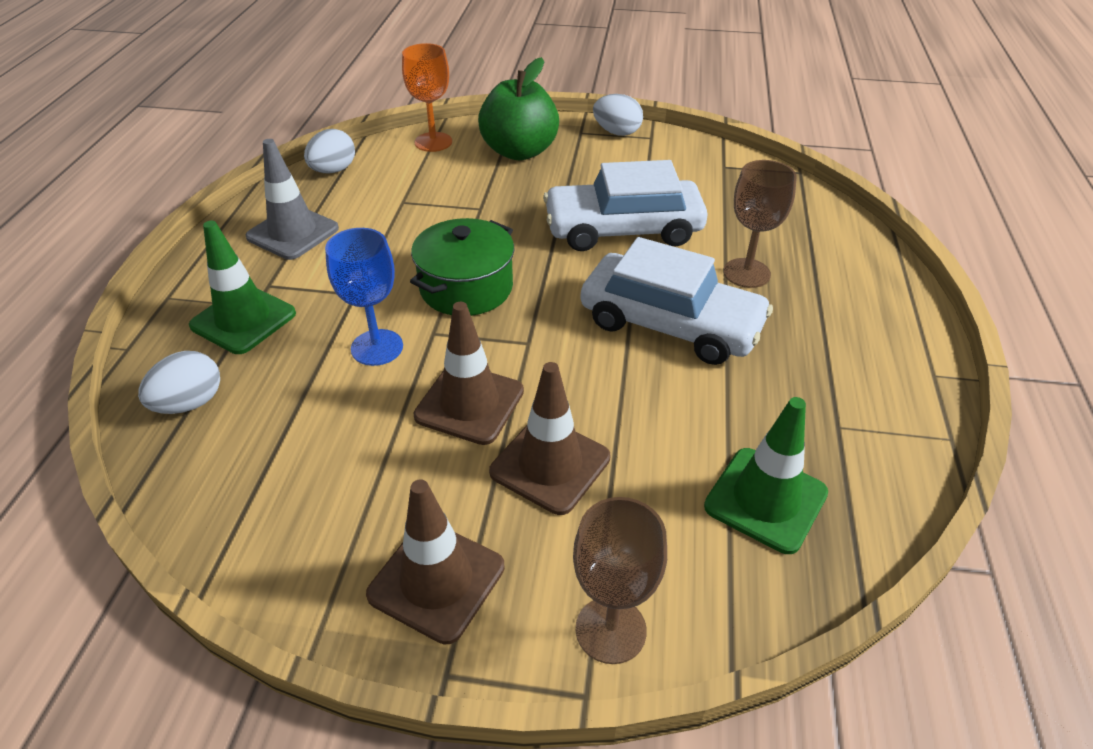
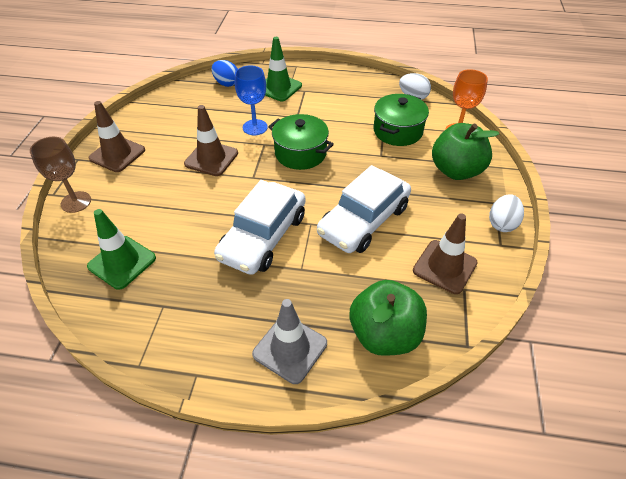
camera: 90 degrees right, 5 degrees up
(190, 403) = (226, 83): white egg -> blue egg
(293, 233) = (348, 91): grey traffic cone -> grey traffic cone (290, 349)
(422, 190) = (397, 131): none -> green pot
(550, 465) = (166, 185): brown traffic cone -> brown traffic cone (444, 267)
(623, 229) = (363, 220): white car -> white car turned 135 degrees counterclockwise
(746, 273) = (314, 282): brown goblet -> none
(807, 222) = (384, 334): none -> green apple

